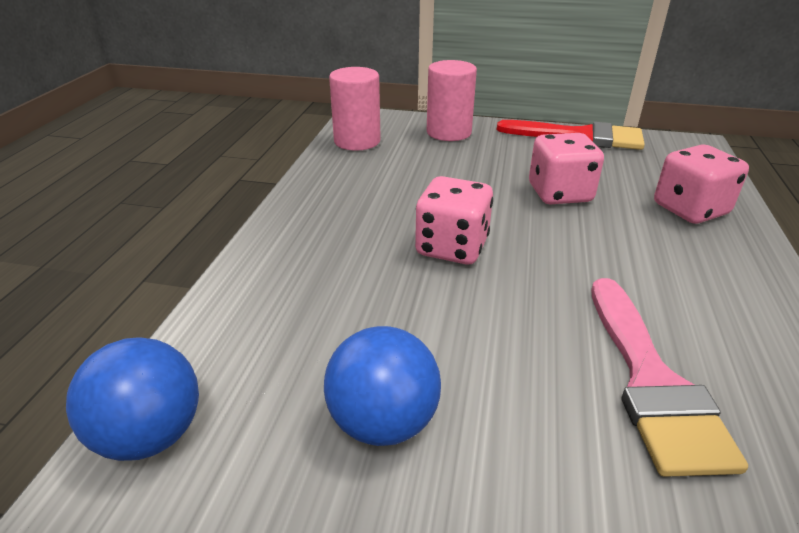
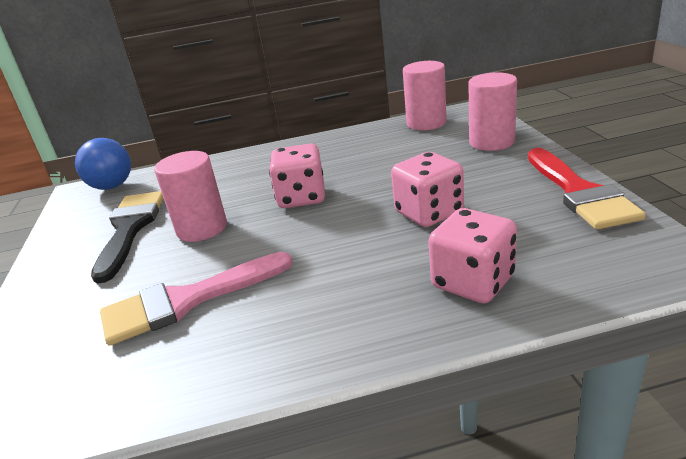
camera: 70 degrees right, 5 degrees down
(383, 422) = (130, 229): blue ball -> black brush
(459, 340) = (202, 228): none -> pink cylinder

